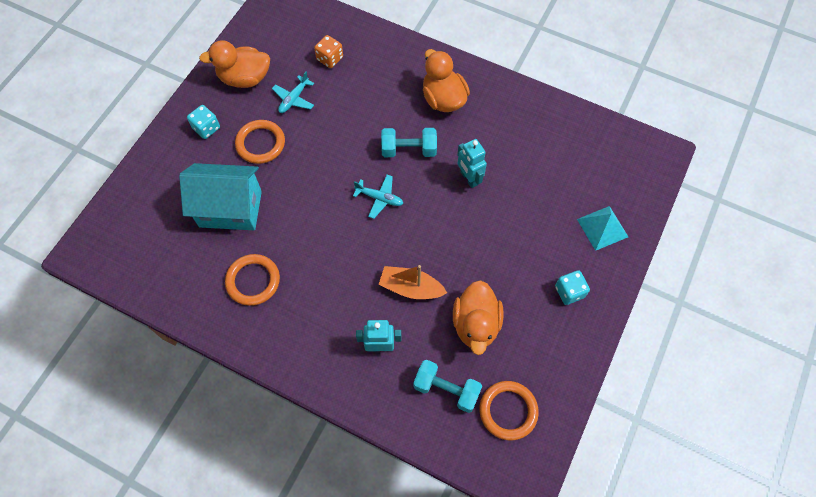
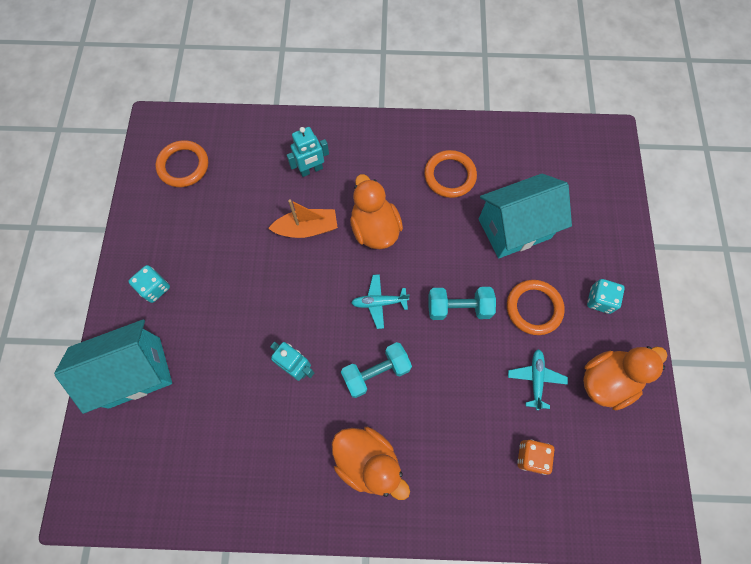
camera: 155 degrees right, 5 degrees up
(446, 389) = (241, 161): turquoise dumbbell -> turquoise dumbbell (458, 307)
(476, 324) = (234, 222): orange duck -> orange duck (374, 228)
(602, 228) = (135, 372): turquoise pyramid -> turquoise house

